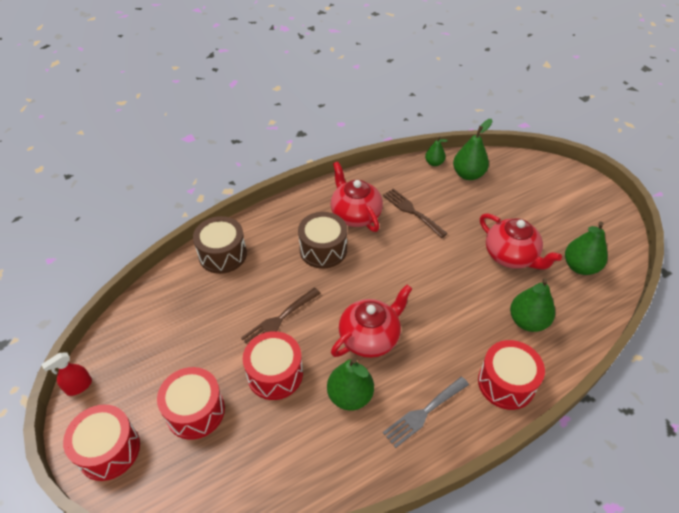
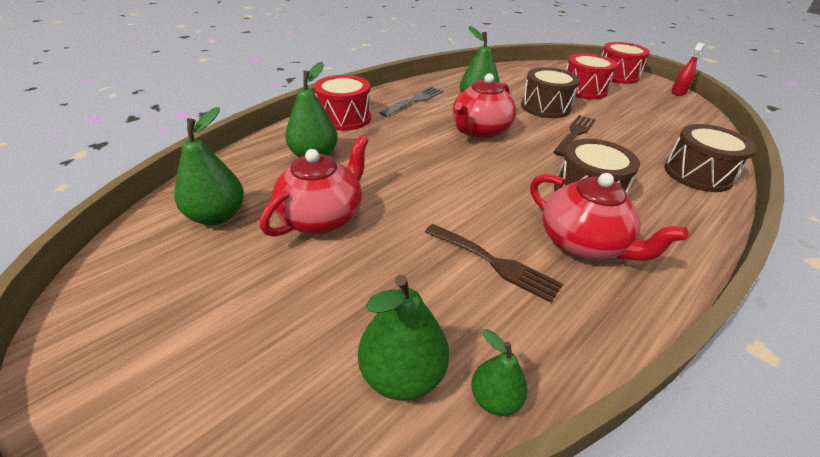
camera: 165 degrees right, 10 degrees down
(275, 374) = (545, 107): red drum -> brown drum
(511, 256) = (322, 217): red teapot -> red teapot turned 90 degrees clockwise

